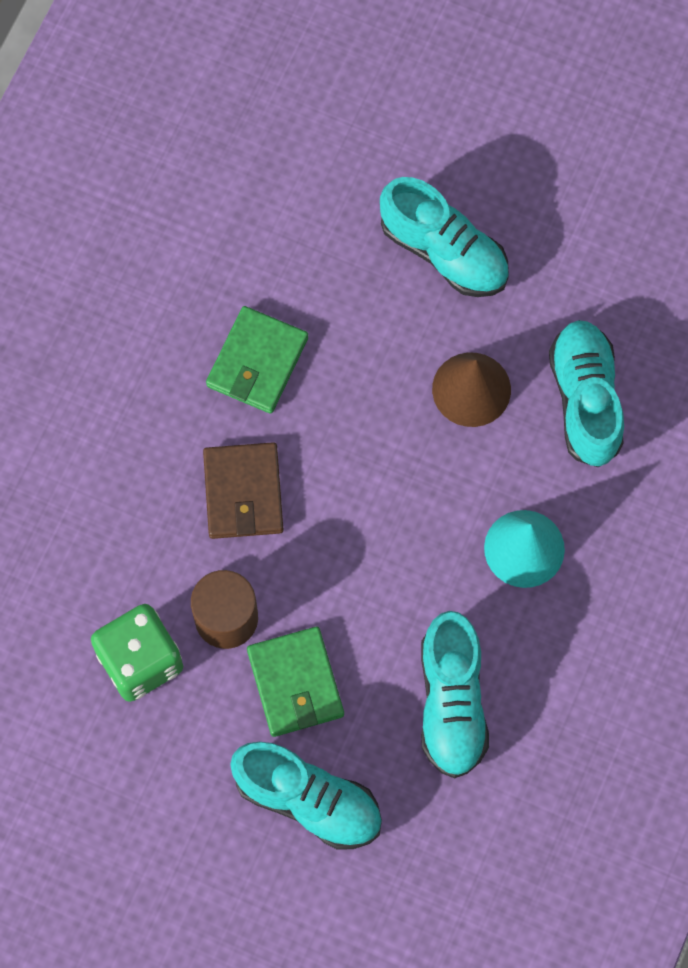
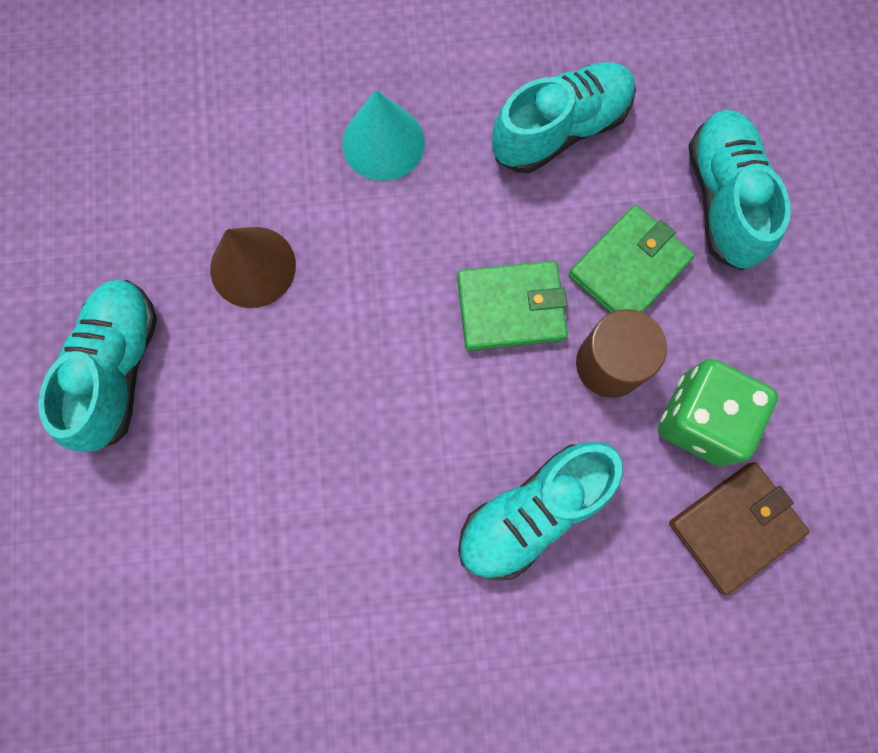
camera: 120 degrees left, 5 degrees up
(243, 492) = (479, 420): brown wallet -> brown wallet (735, 527)
(257, 362) = (336, 486): green wallet -> green wallet (511, 308)
(585, 400) = (209, 163): turquoise shoe -> turquoise shoe (533, 512)

